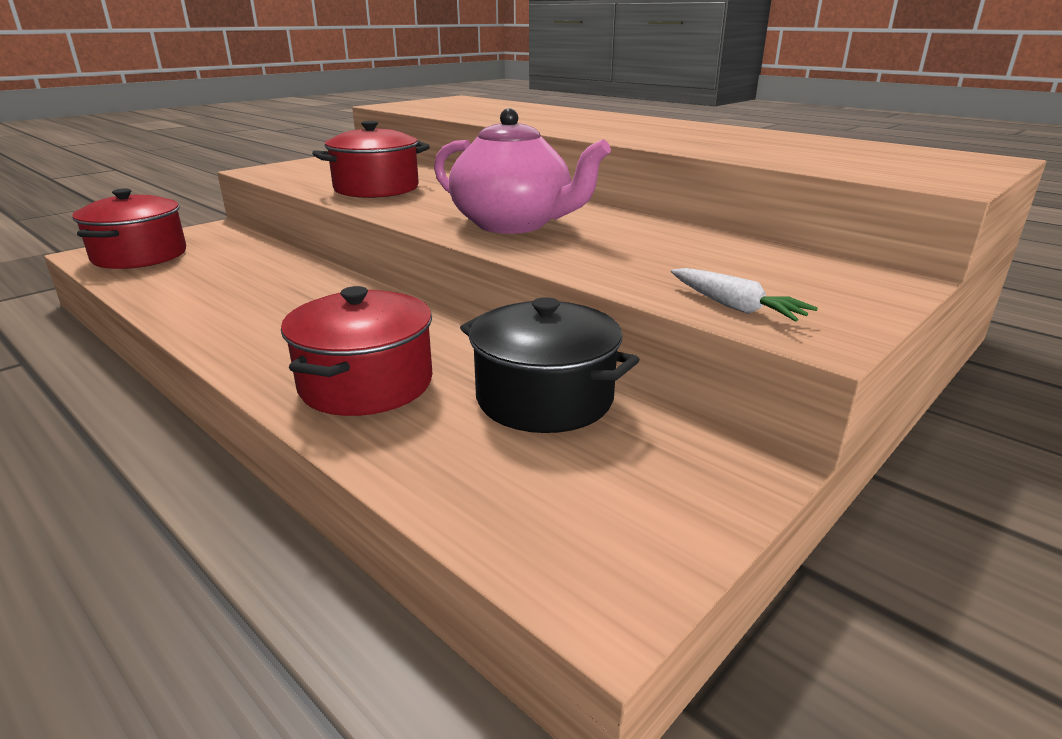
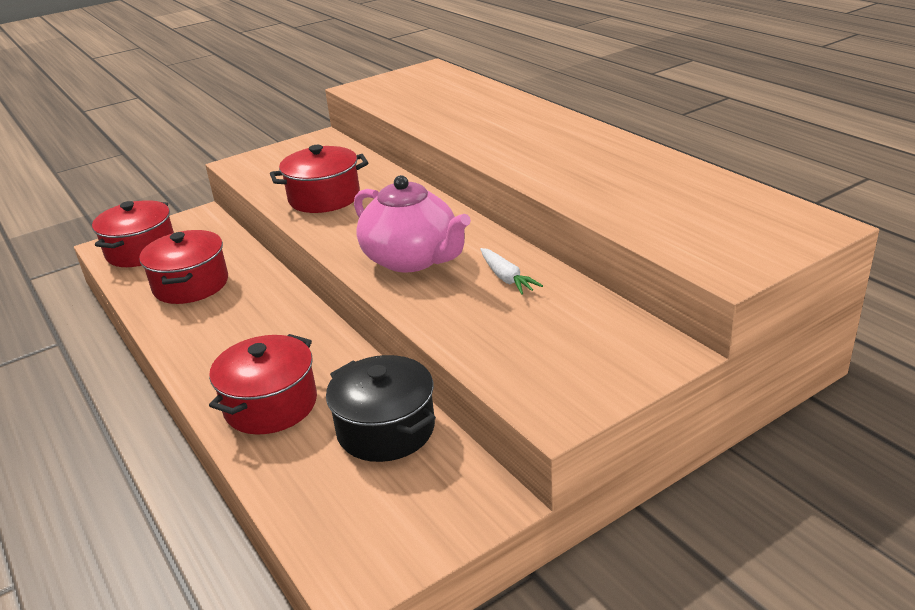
camera: 15 degrees right, 5 degrees up
(214, 280) = (191, 285): none -> red pot
(735, 307) = (519, 377): white carrot -> white carrot (506, 278)

